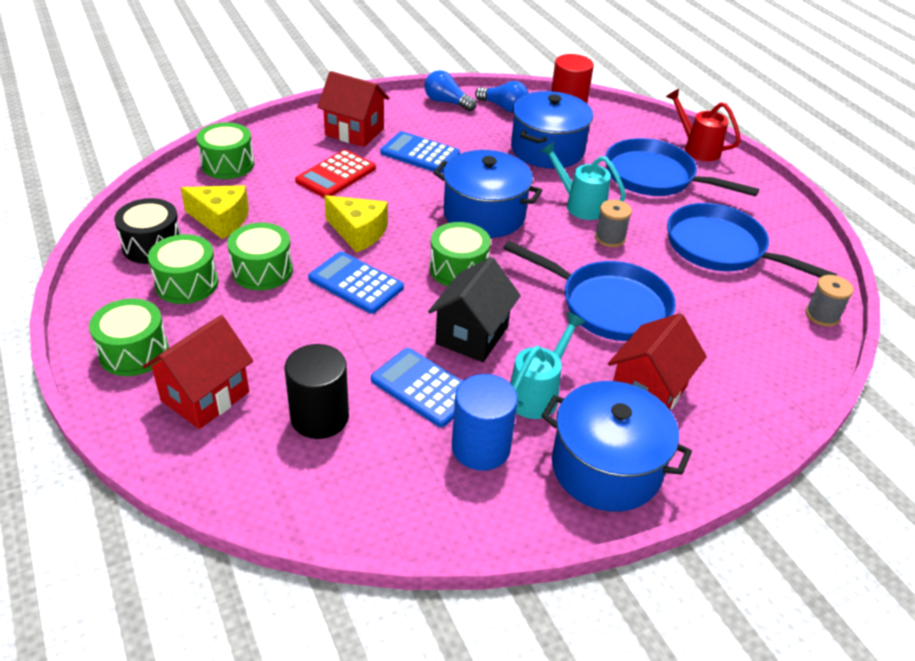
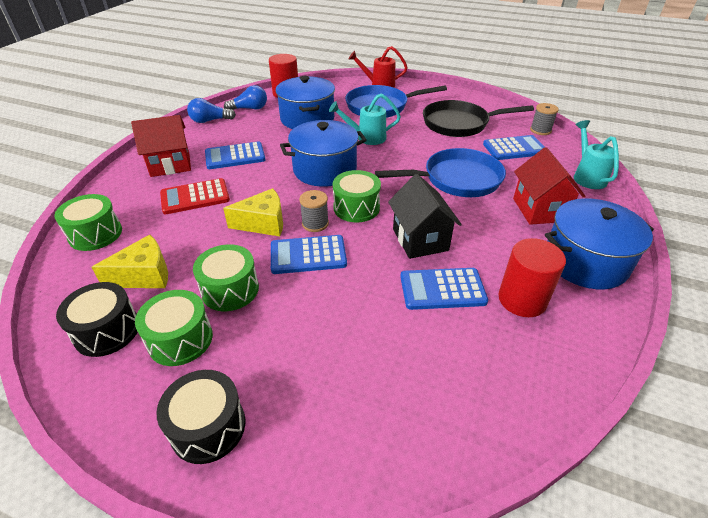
camera: 40 degrees left, 0 degrees up
(134, 352) = (208, 427): green drum -> black drum
(205, 396) = (318, 412): red house -> none
(320, 417) = (415, 358): black cylinder -> none
(336, 175) = (195, 197): red calculator -> red calculator turned 75 degrees clockwise
(481, 447) = (522, 299): blue cylinder -> red cylinder
(538, 393) = (499, 247): turquoise watering can -> turquoise watering can (587, 176)
(609, 238) = (406, 146): grey spool -> grey spool (315, 223)
(721, 248) = (459, 124): blue pan -> black pan
(742, 315) = (514, 148): none -> blue calculator

